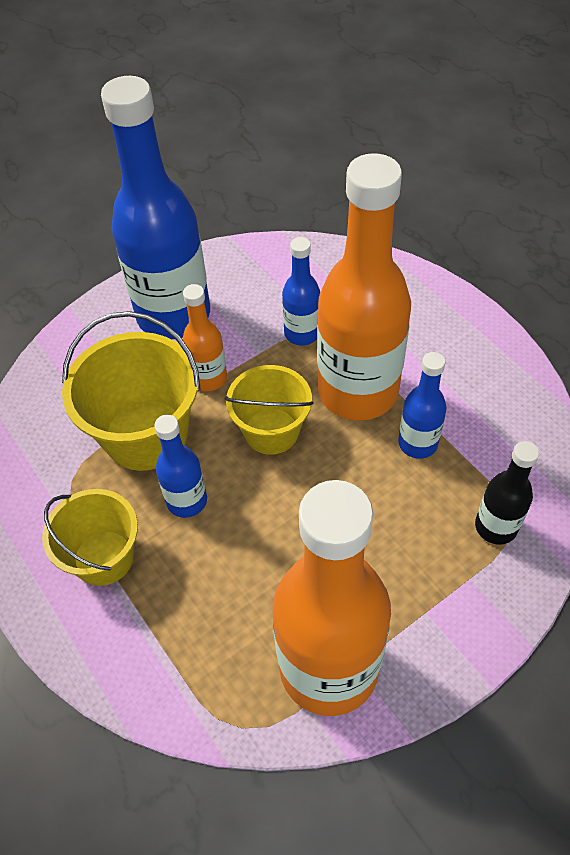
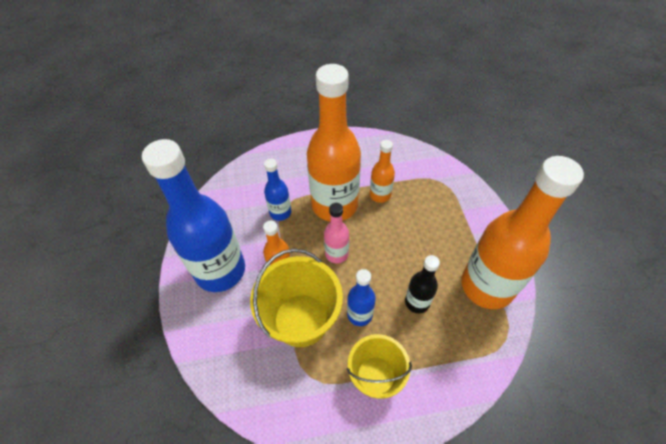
camera: 65 degrees left, 0 degrees up
(271, 431) = (336, 254): yellow bucket -> pink bottle
(417, 443) = (380, 195): blue bottle -> orange bottle
(495, 527) = (440, 187): black bottle -> black bottle (417, 302)

